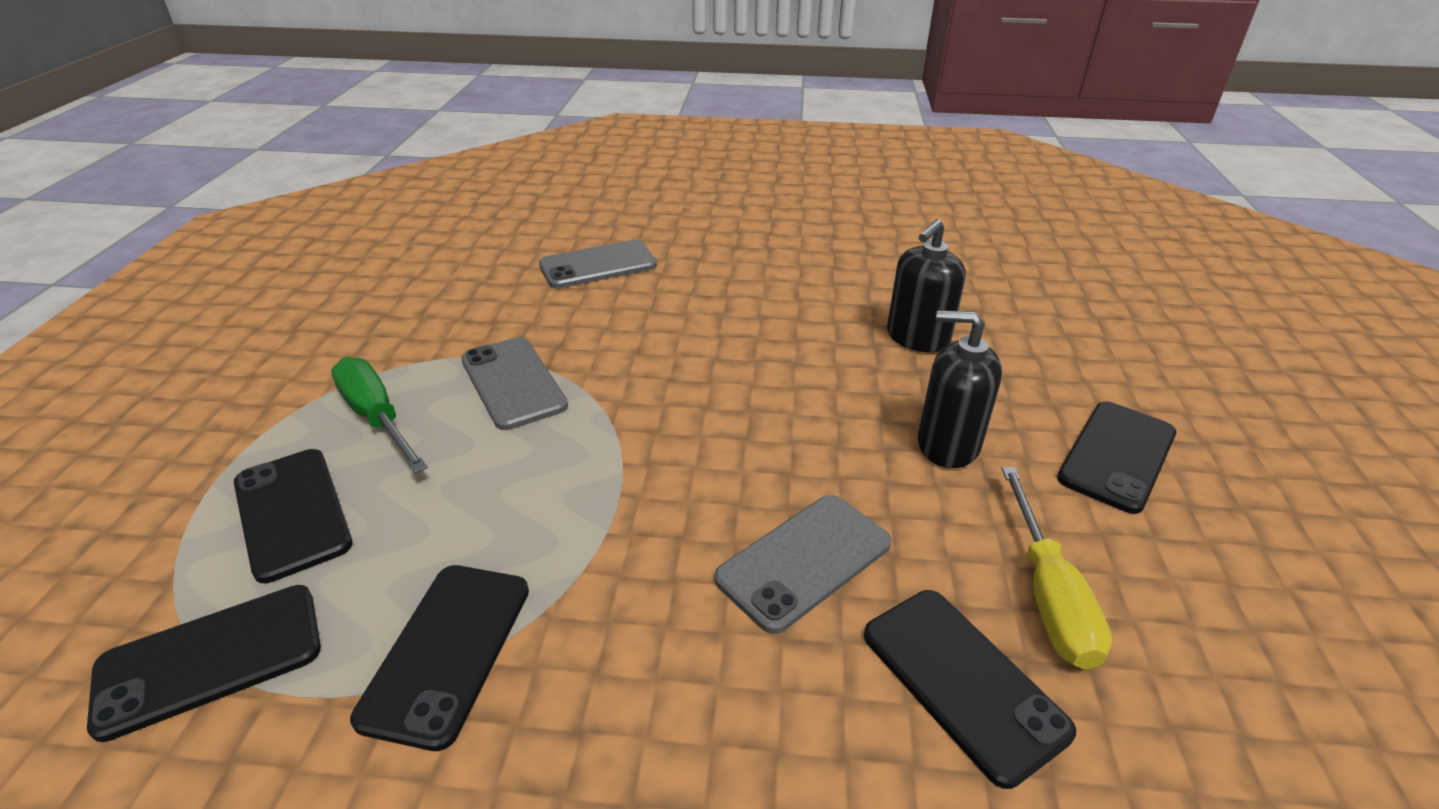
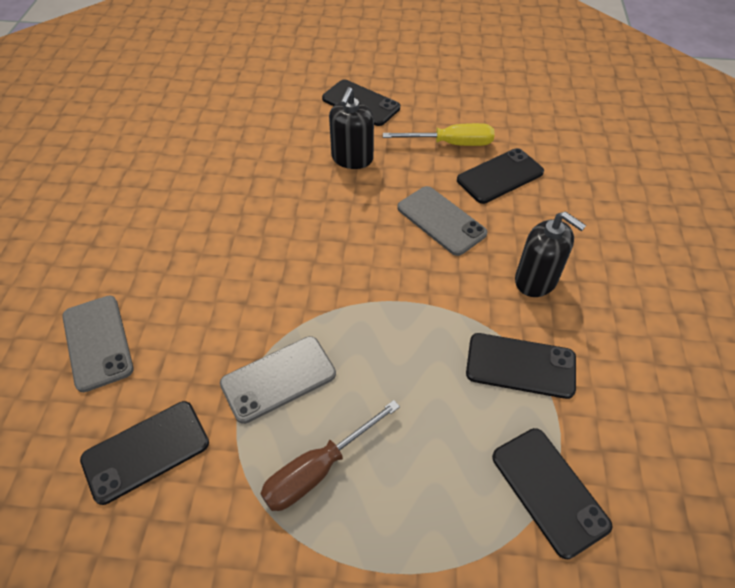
camera: 90 degrees left, 15 degrees up
(292, 513) = (427, 493): black phone -> black phone (146, 451)
(376, 417) = (318, 469): green screwdriver -> brown screwdriver
(917, 338) = (248, 156): black soap dispenser -> black soap dispenser (536, 280)

